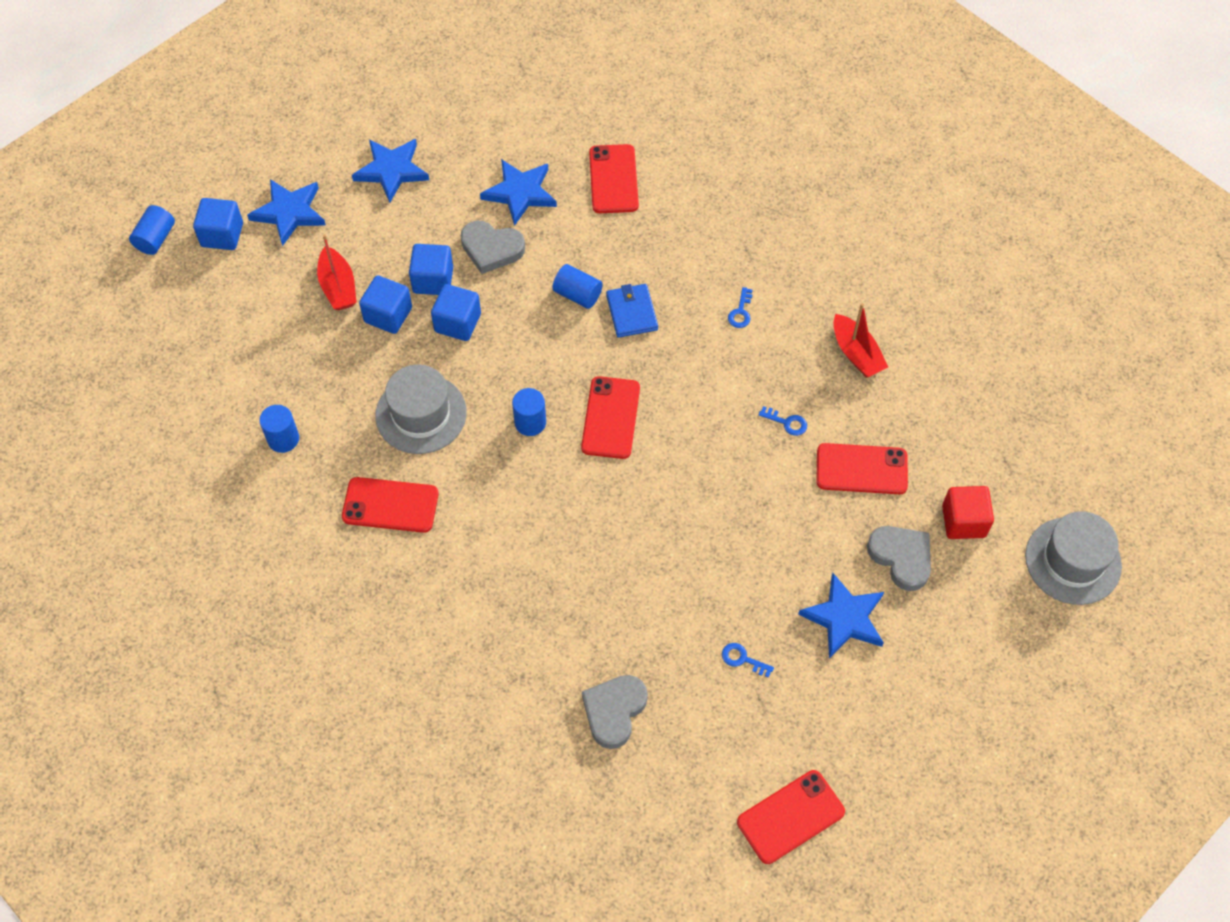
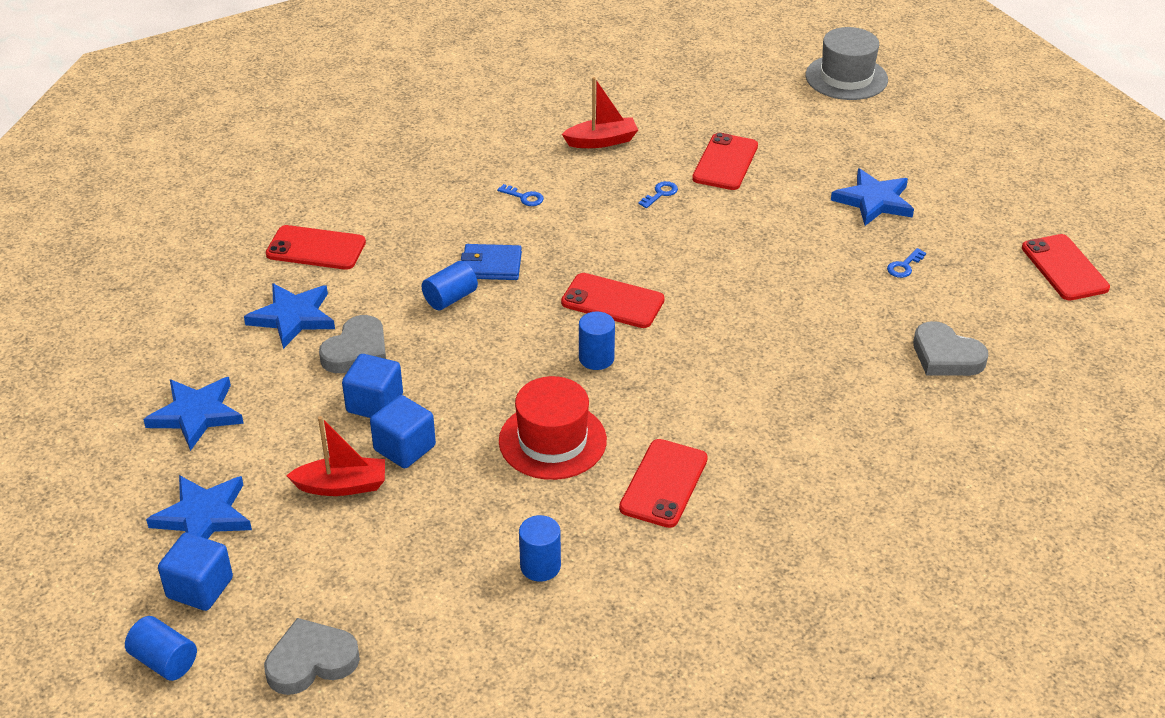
camera: 75 degrees left, 20 degrees down
(421, 414) = (552, 440): grey hat -> red hat
(457, 323) = (443, 393): blue cube -> none
(901, 558) = (821, 159): grey heart -> grey heart (311, 661)
(963, 521) = (794, 121): red cube -> none

